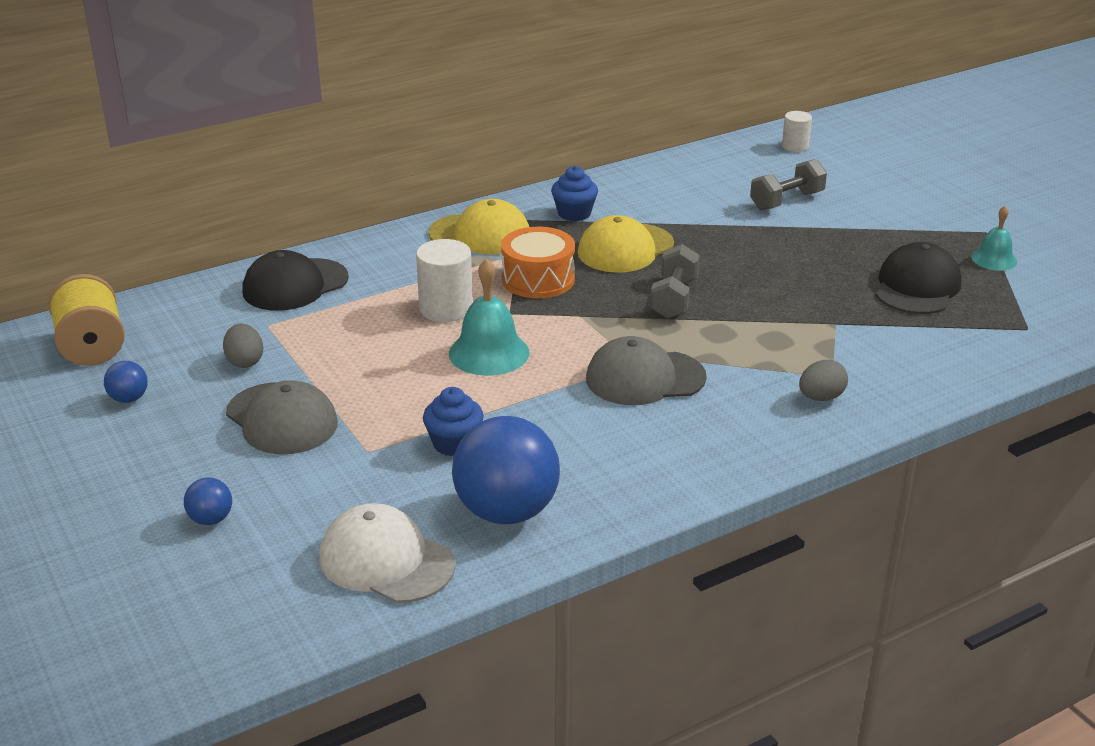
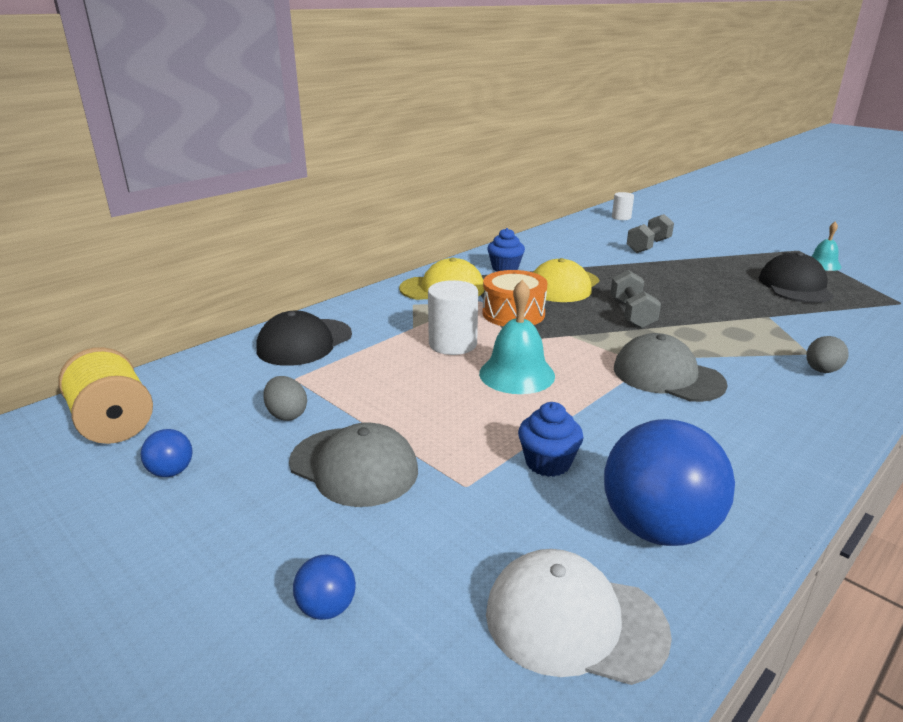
camera: 15 degrees left, 5 degrees down
(645, 378) = (667, 376): grey cap -> grey cap turned 60 degrees clockwise

